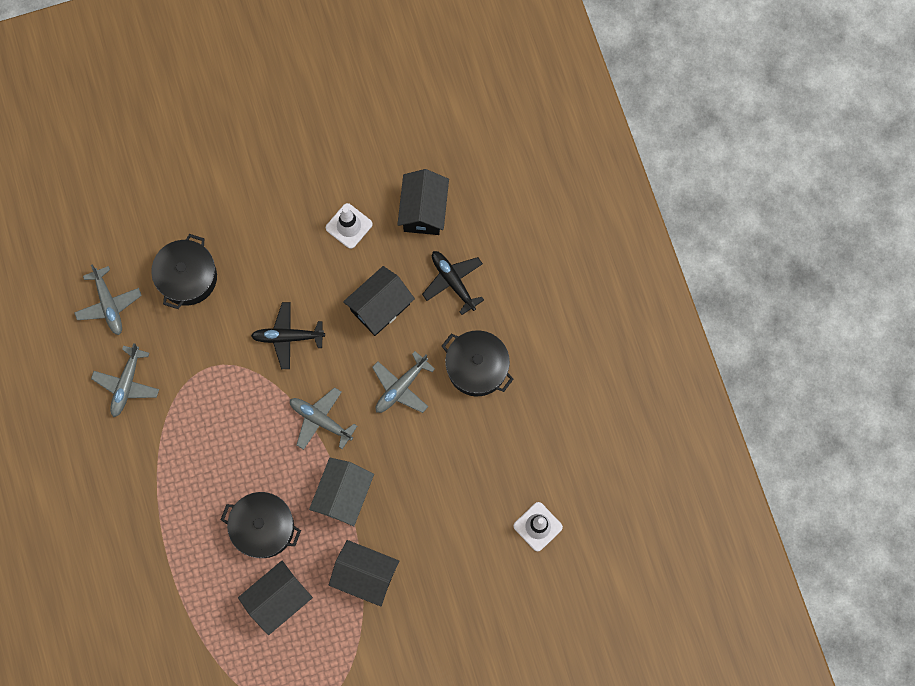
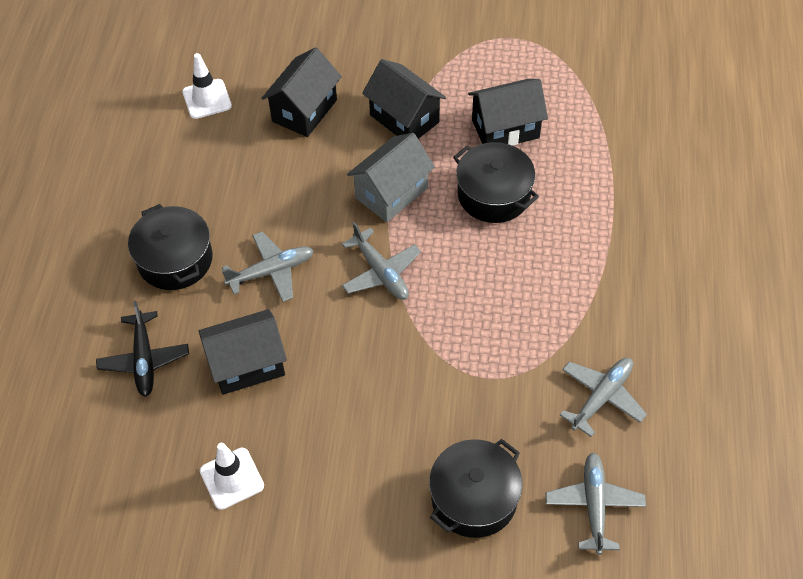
camera: 155 degrees left, 20 degrees down
(287, 337) = (376, 375): black plane -> none
(423, 211) = (127, 458): black house -> black house (304, 111)

